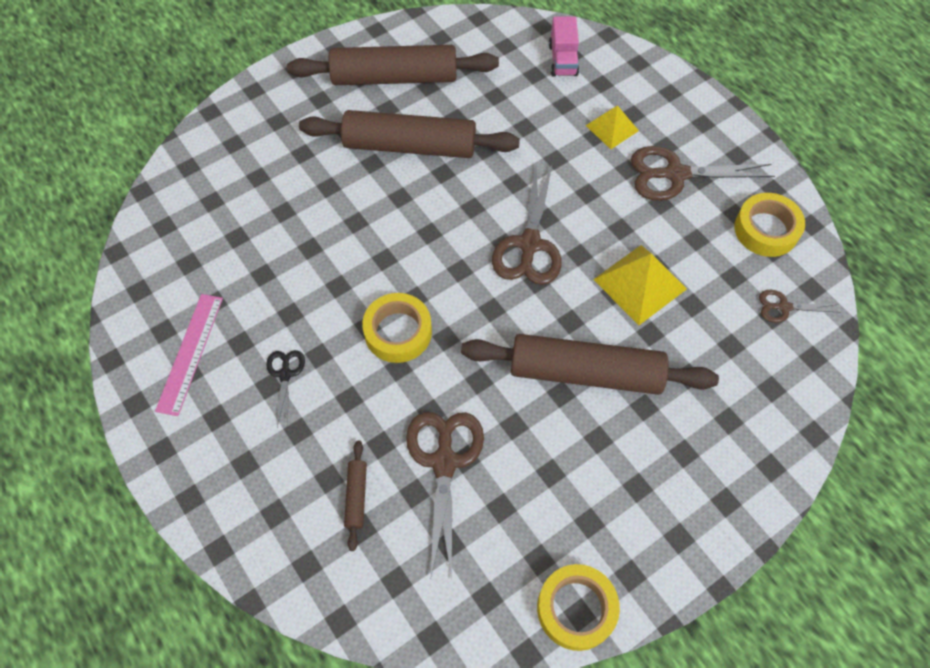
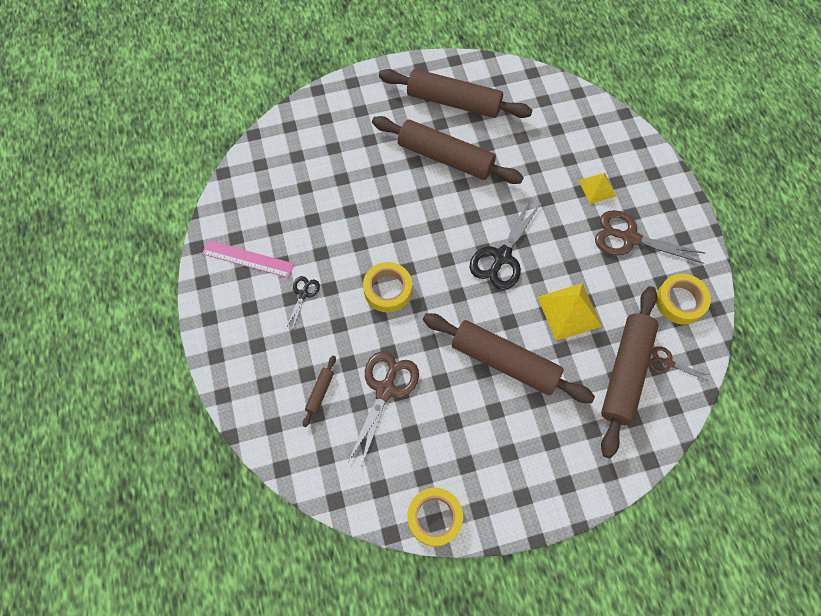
camera: 20 degrees right, 5 degrees up
(190, 353) = (248, 259): pink ruler -> pink ruler turned 75 degrees clockwise
(529, 244) = (502, 257): brown scissors -> black scissors
(563, 60) = (582, 124): pink truck -> none
(739, 335) = (625, 372): none -> brown rolling pin

